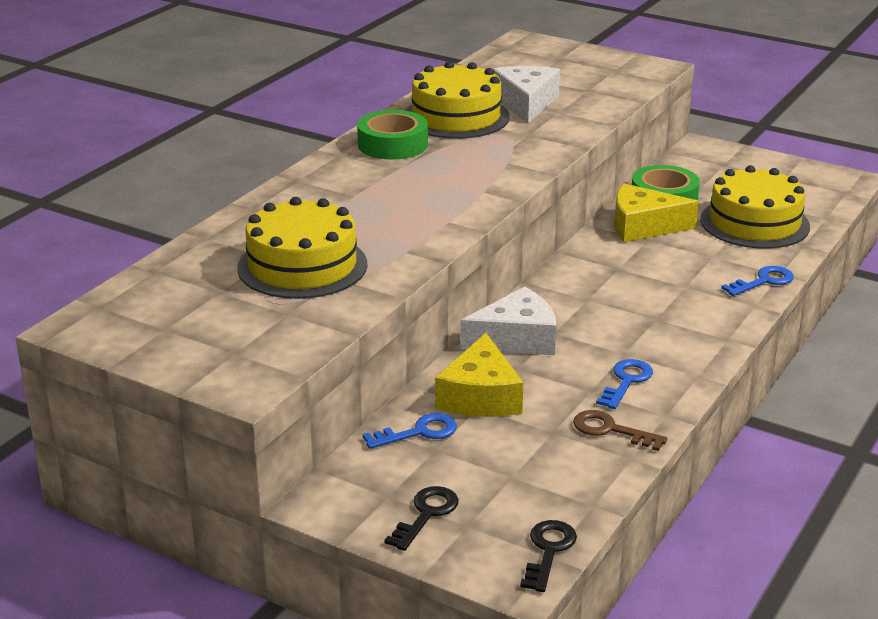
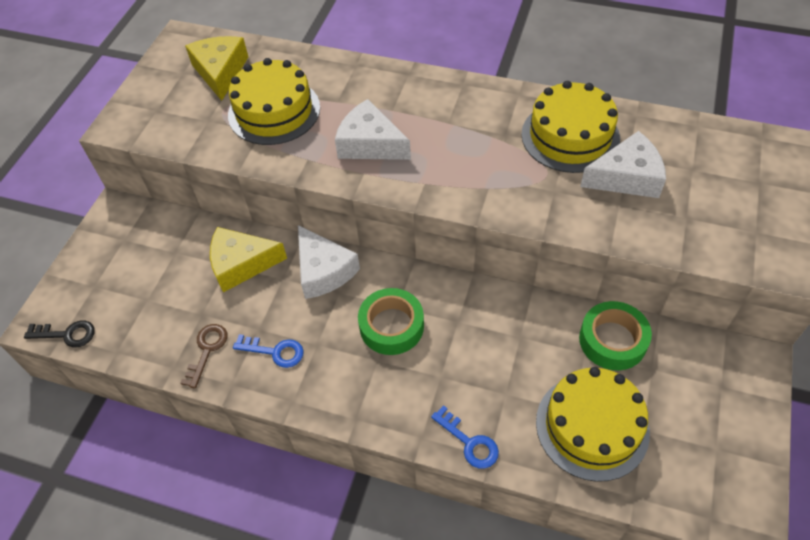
camera: 80 degrees right, 25 degrees up
(392, 144) = (494, 110): green tape -> green tape (391, 326)
(403, 213) = (370, 144): none -> white cheese
(418, 432) = (193, 239): blue key -> none
(426, 514) = (104, 263): black key -> none
(643, 226) = (545, 330): yellow cheese -> yellow cheese (220, 72)

